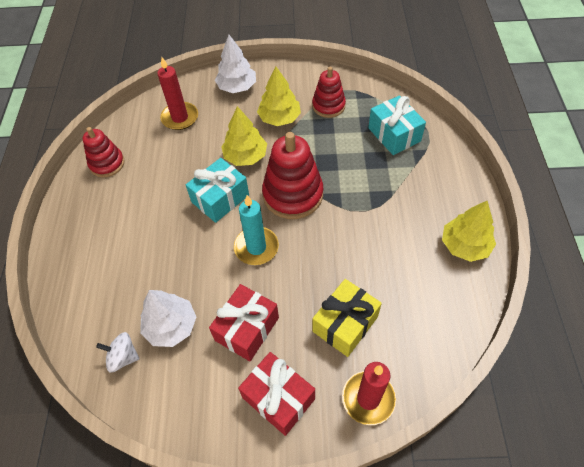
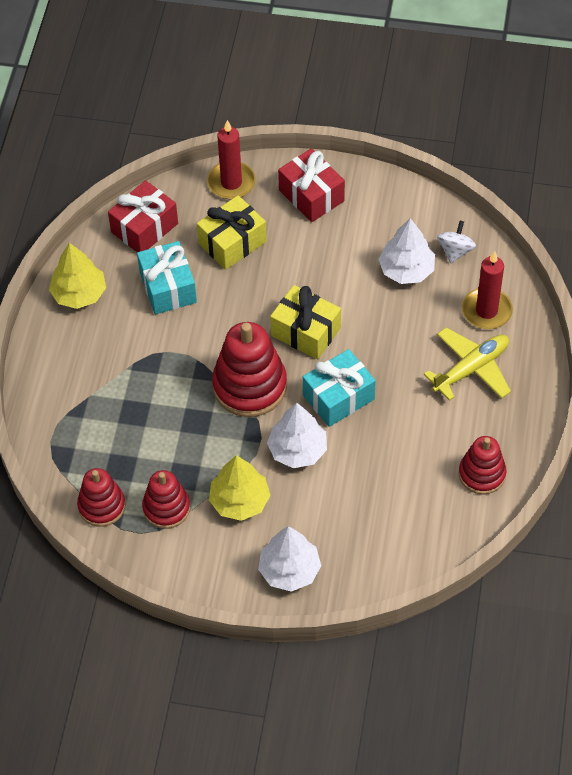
camera: 170 degrees left, 0 degrees up
(112, 241) = (471, 369): none -> yellow plane
(123, 357) = (455, 251): white spinning top -> white spinning top turned 90 degrees counterclockwise
(180, 118) = (379, 530): red candle -> red candle (486, 311)
(245, 156) = (297, 450): yellow tree -> white tree
(247, 329) = (330, 255): red gift -> red gift (144, 228)
(256, 247) = (306, 332): turquoise candle -> yellow gift
(373, 100) = (102, 506): none -> red stacking toy
(394, 135) = (96, 444): turquoise gift -> turquoise gift (168, 287)

